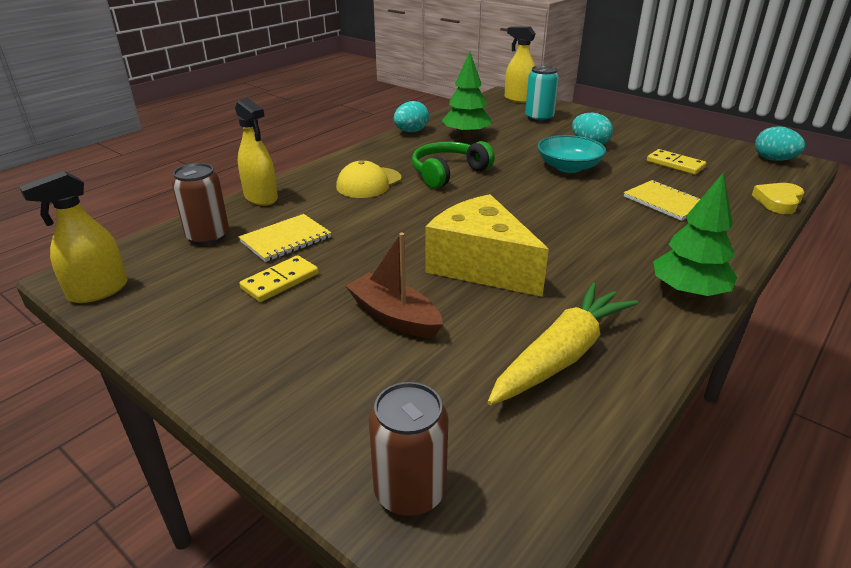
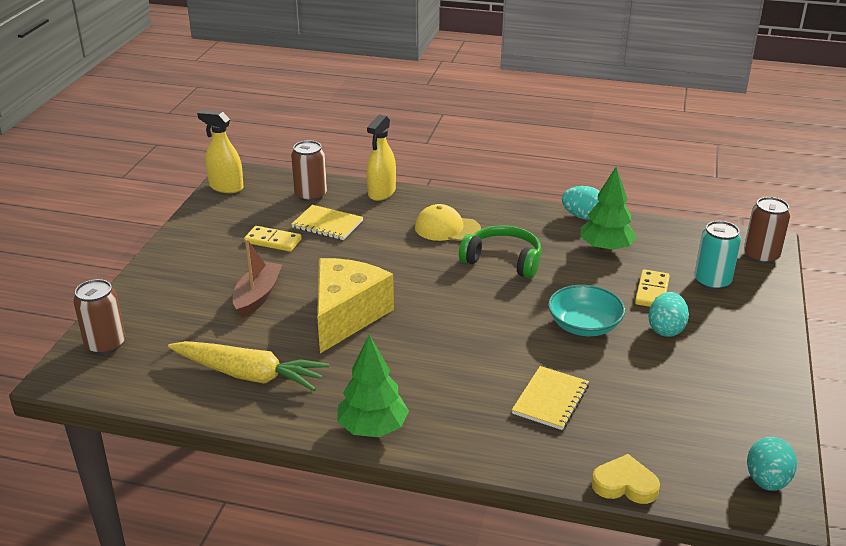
camera: 65 degrees right, 0 degrees up
(519, 99) = (761, 256): yellow spray bottle -> brown can
(675, 164) = (666, 398): yellow domino -> yellow domino (652, 291)

